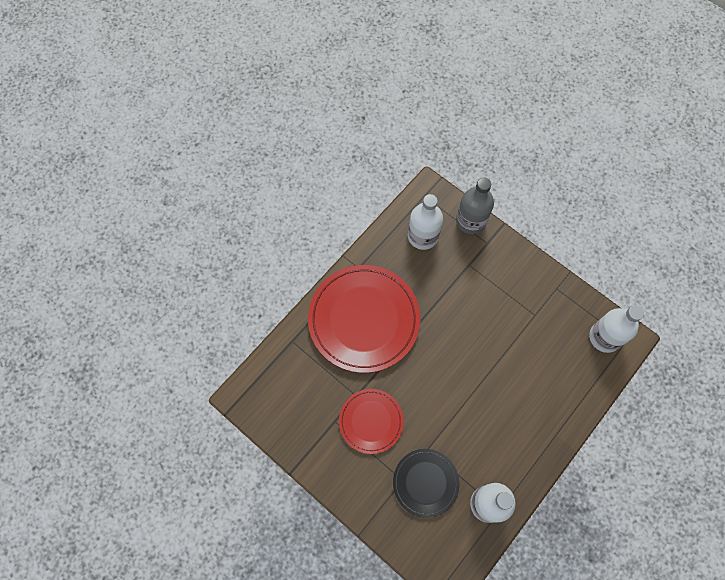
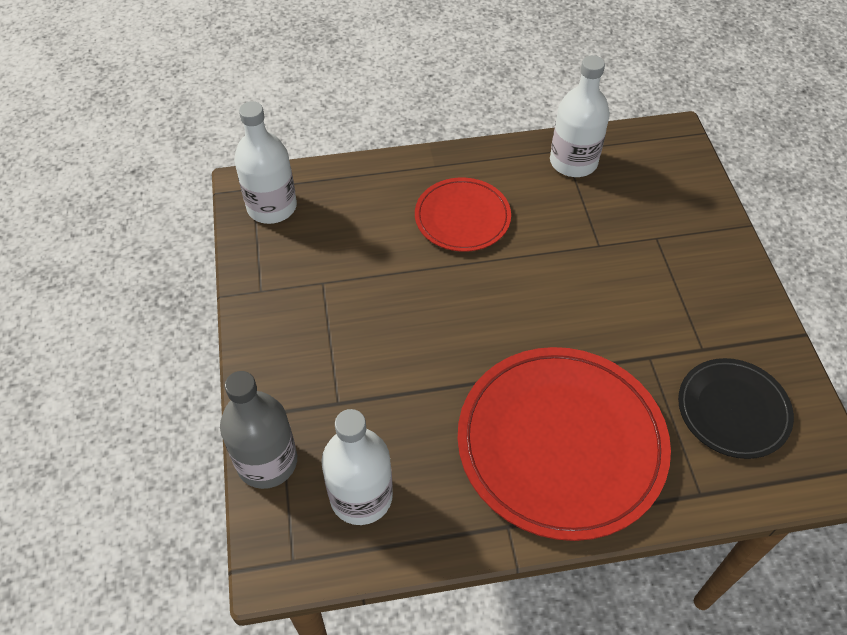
camera: 140 degrees left, 15 degrees down
(371, 421) = (650, 317): red plate -> red plate (462, 217)
(425, 483) = (629, 219): black plate -> black plate (733, 410)

